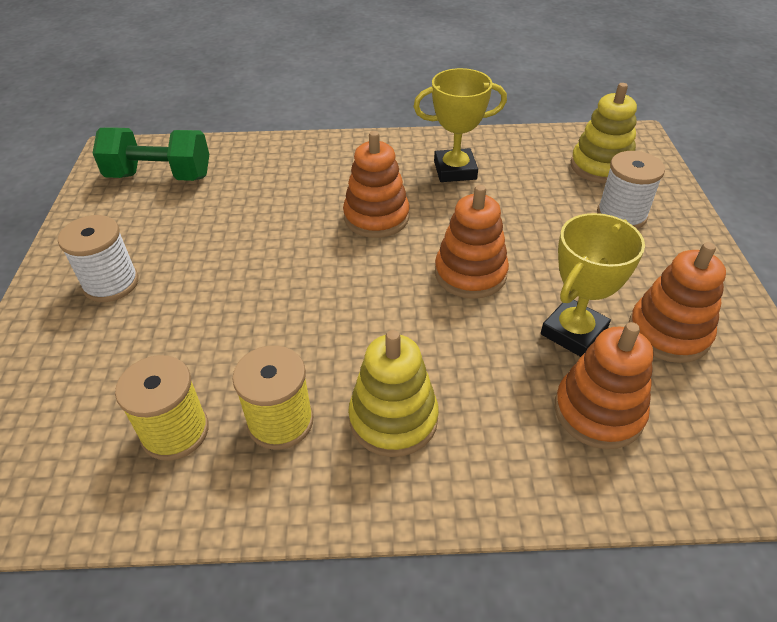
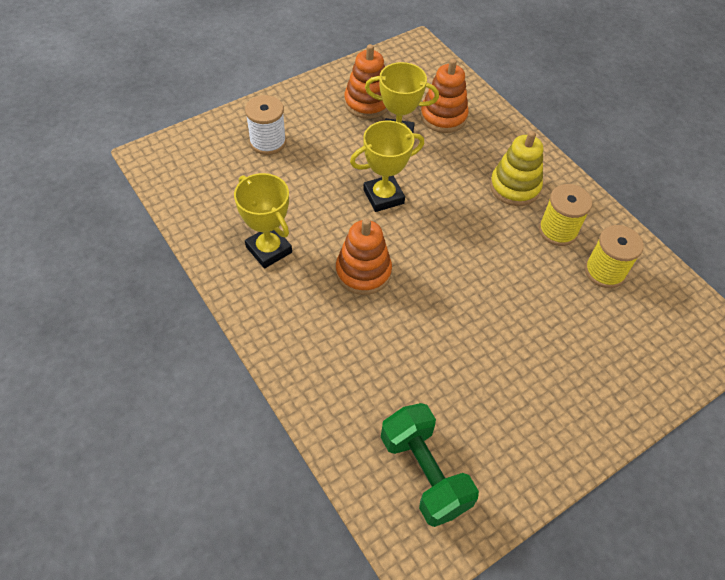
camera: 125 degrees left, 10 degrees up
(111, 283) = (555, 396): white spool -> none
(470, 273) = (383, 196): orange stacking toy -> yellow trophy
(600, 166) = (209, 166): yellow stacking toy -> none

